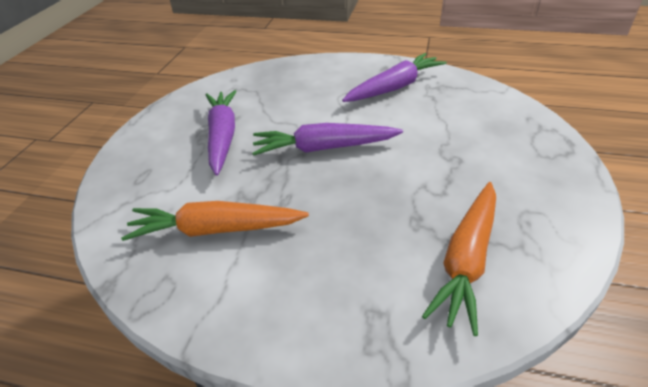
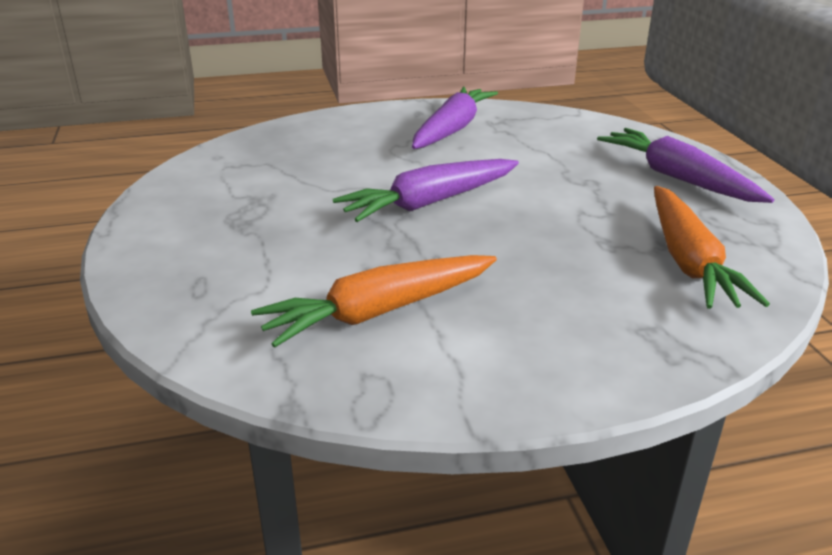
camera: 30 degrees left, 10 degrees down
(222, 136) = (274, 219): purple carrot -> purple carrot (677, 178)

